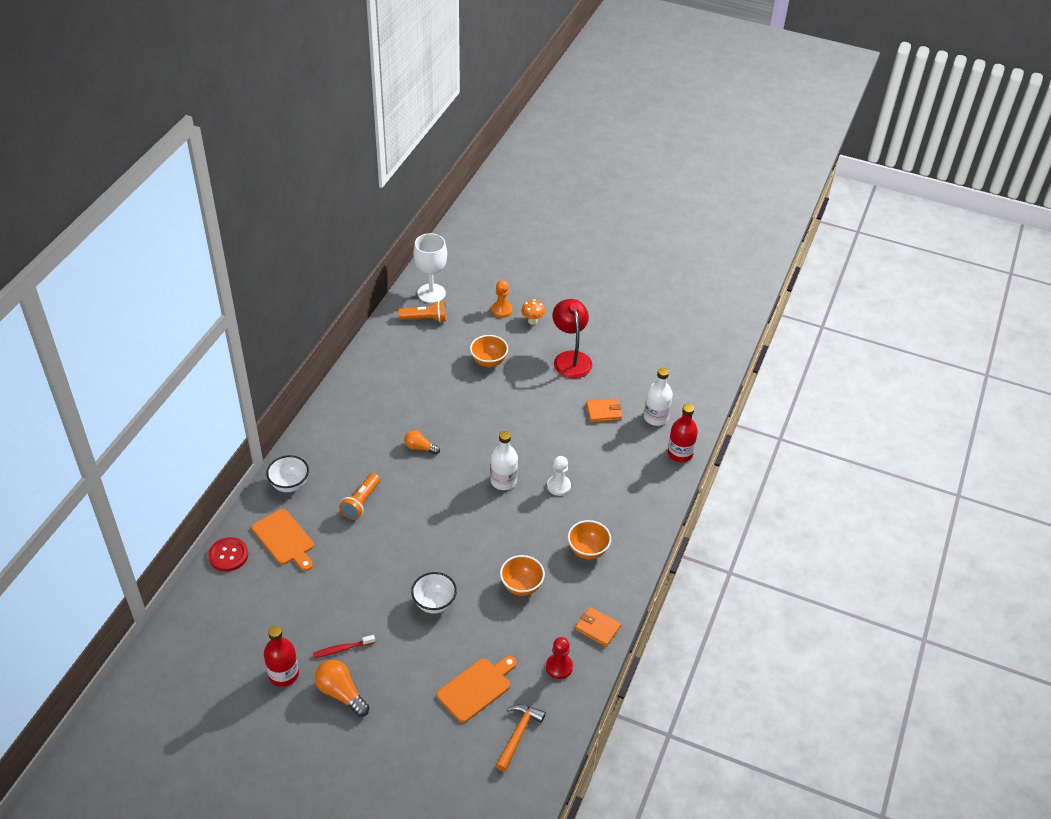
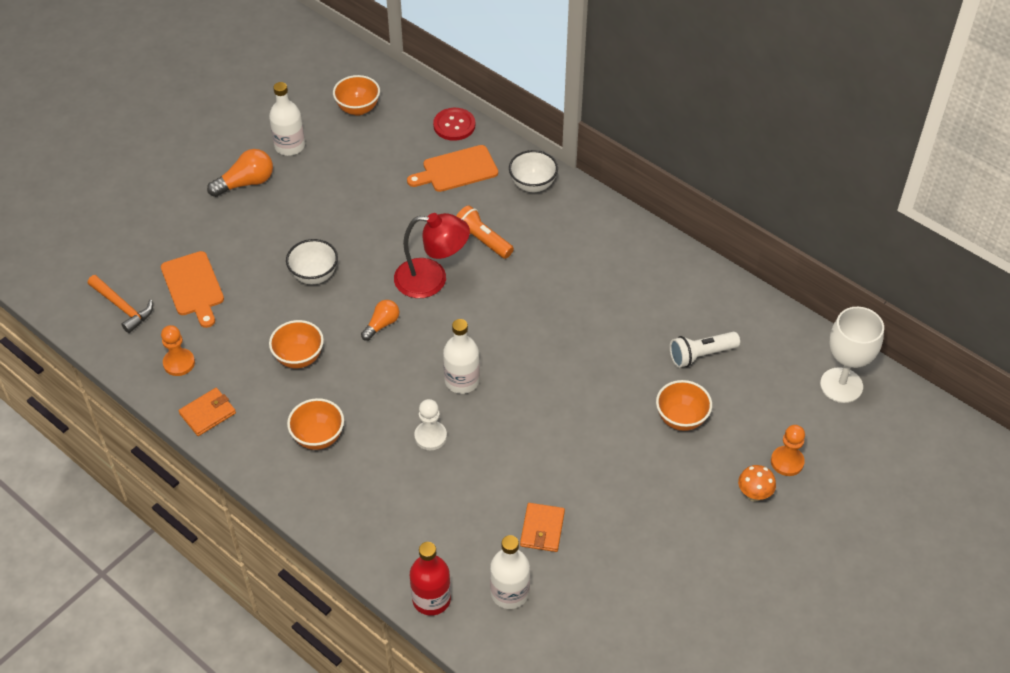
camera: 110 degrees right, 5 degrees up
(220, 635) = (358, 109): none -> orange bowl
(284, 674) = (289, 146): red bottle -> white bottle
(342, 649) = (296, 192): red toothbrush -> none
(420, 448) = (547, 310): orange light bulb -> orange light bulb (382, 325)
(425, 319) = (787, 366): orange flashlight -> none
(431, 360) = (701, 355): none -> white flashlight
(559, 667) = (179, 363): red pawn -> orange pawn
(570, 358) = (661, 521): red lamp -> red lamp (432, 279)

